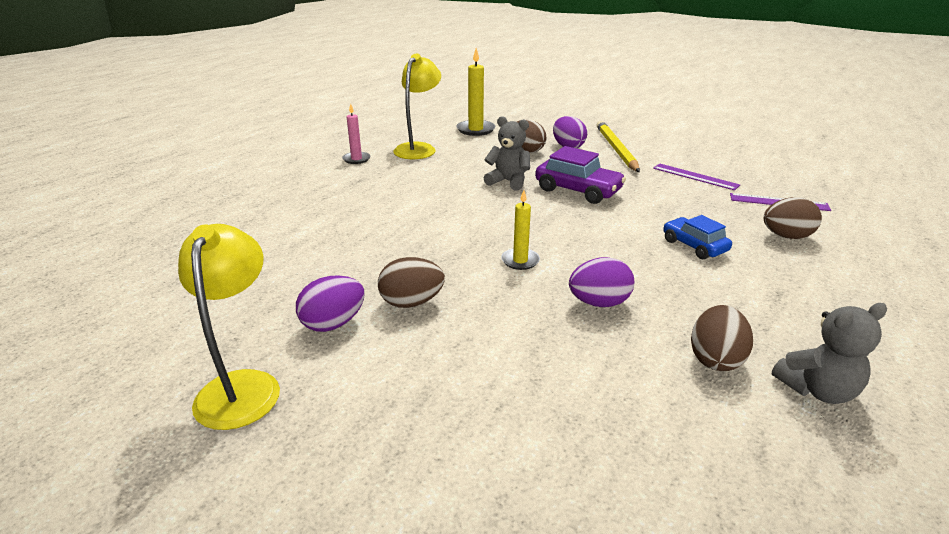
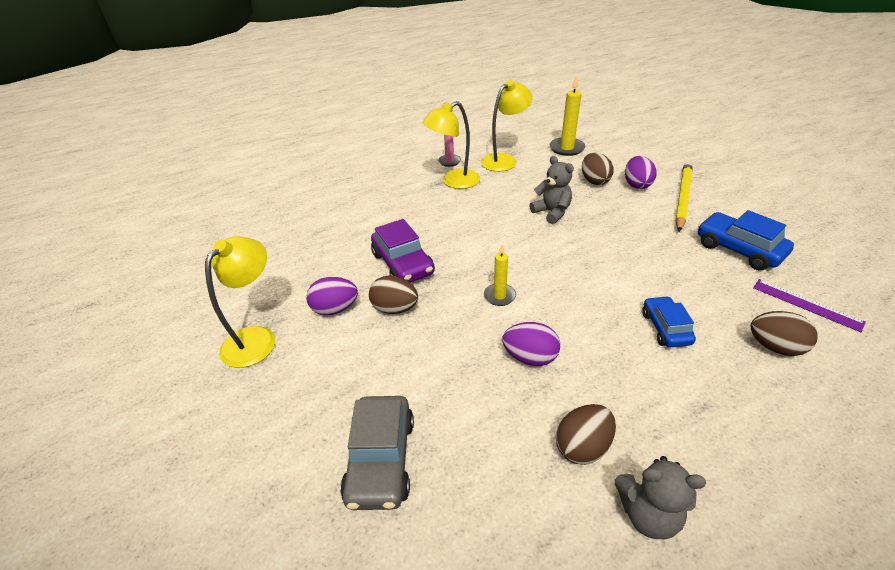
camera: 30 degrees right, 10 degrees up
(378, 175) = (453, 182): none -> yellow lamp
(527, 450) = (380, 459): none -> grey car
(578, 190) = (606, 237): purple car -> purple car (403, 264)
(695, 176) = (738, 249): purple ruler -> blue car

